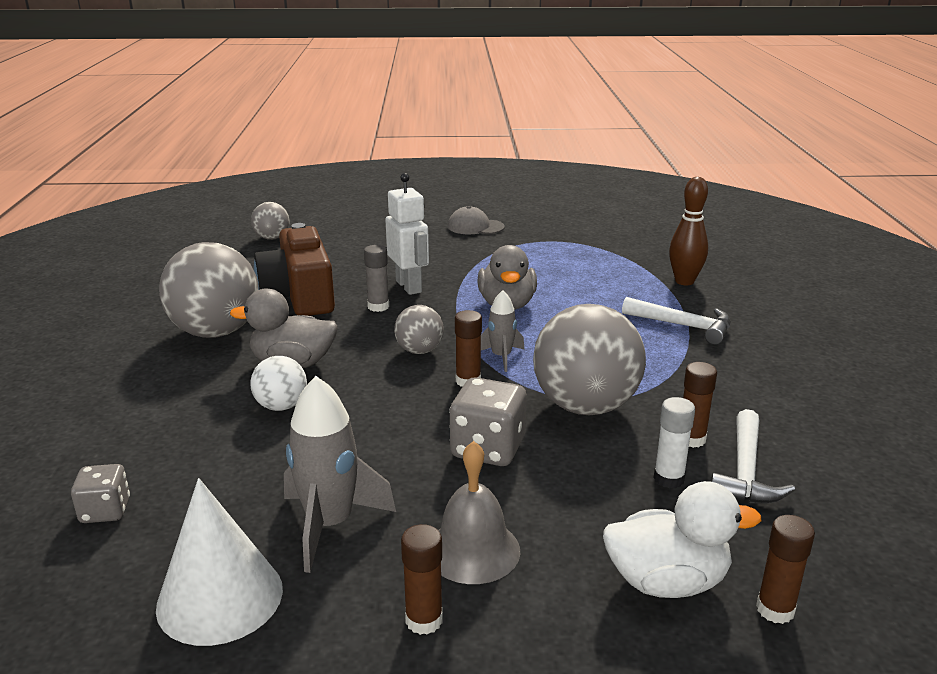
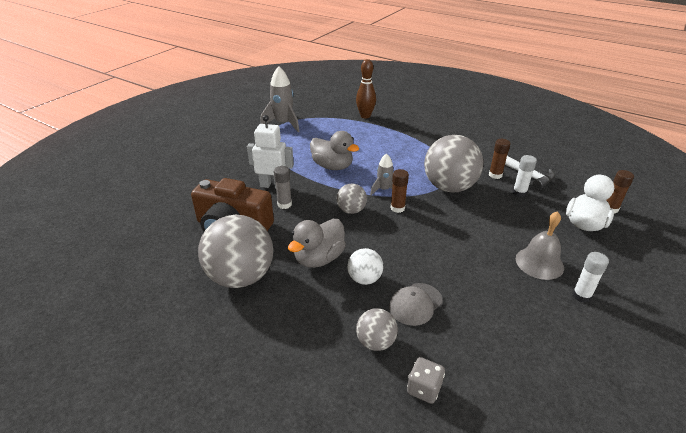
camera: 55 degrees left, 10 degrees up
(220, 597) = (534, 359): white cone -> none
(272, 238) = (127, 209): grey ball -> grey ball (376, 342)
(330, 525) = (494, 300): grey rocket -> grey rocket (283, 124)
(424, 620) = (581, 296): brown glue stick -> white glue stick
(475, 227) = (227, 137): grey cap -> grey cap (415, 304)
(487, 449) = (463, 227): grey dice -> none
(683, 326) = (405, 135): white hammer -> none

